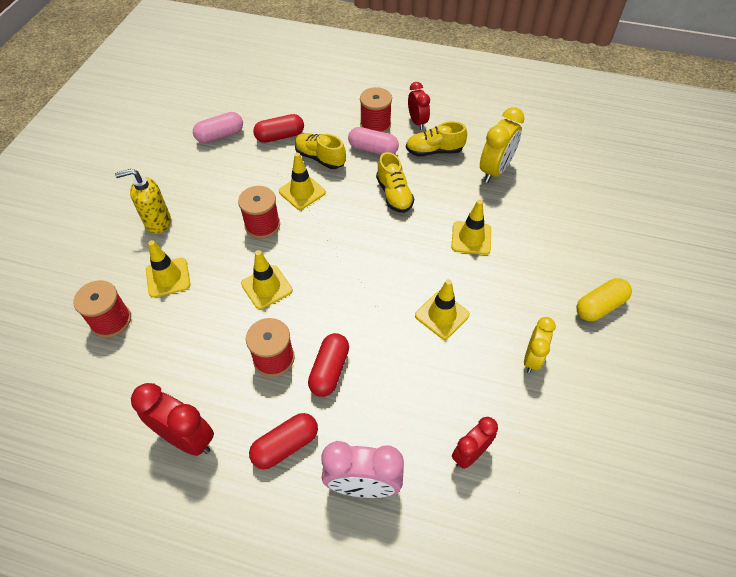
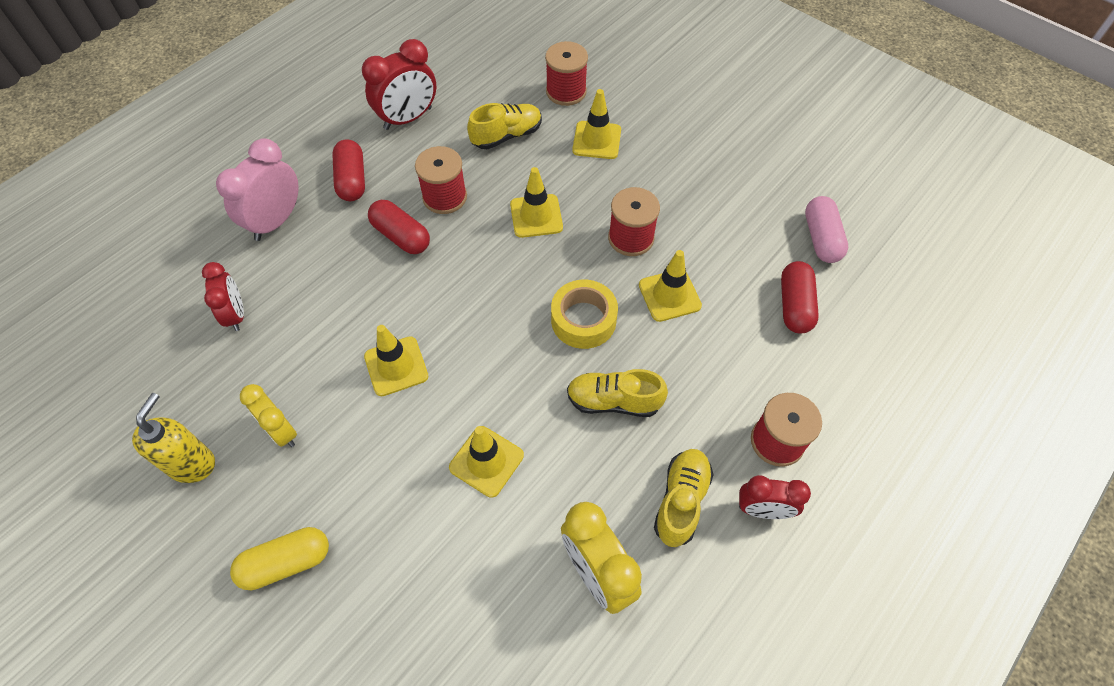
camera: 115 degrees right, 5 degrees up
(157, 222) = (683, 147): yellow soap dispenser -> yellow soap dispenser (192, 464)
(320, 158) = (728, 338): yellow shoe -> yellow shoe (506, 136)
(345, 227) = (583, 320): none -> yellow tape
(373, 149) = (720, 414): pink capsule -> none
(599, 306) = (286, 562): yellow capsule -> yellow capsule turned 75 degrees clockwise

